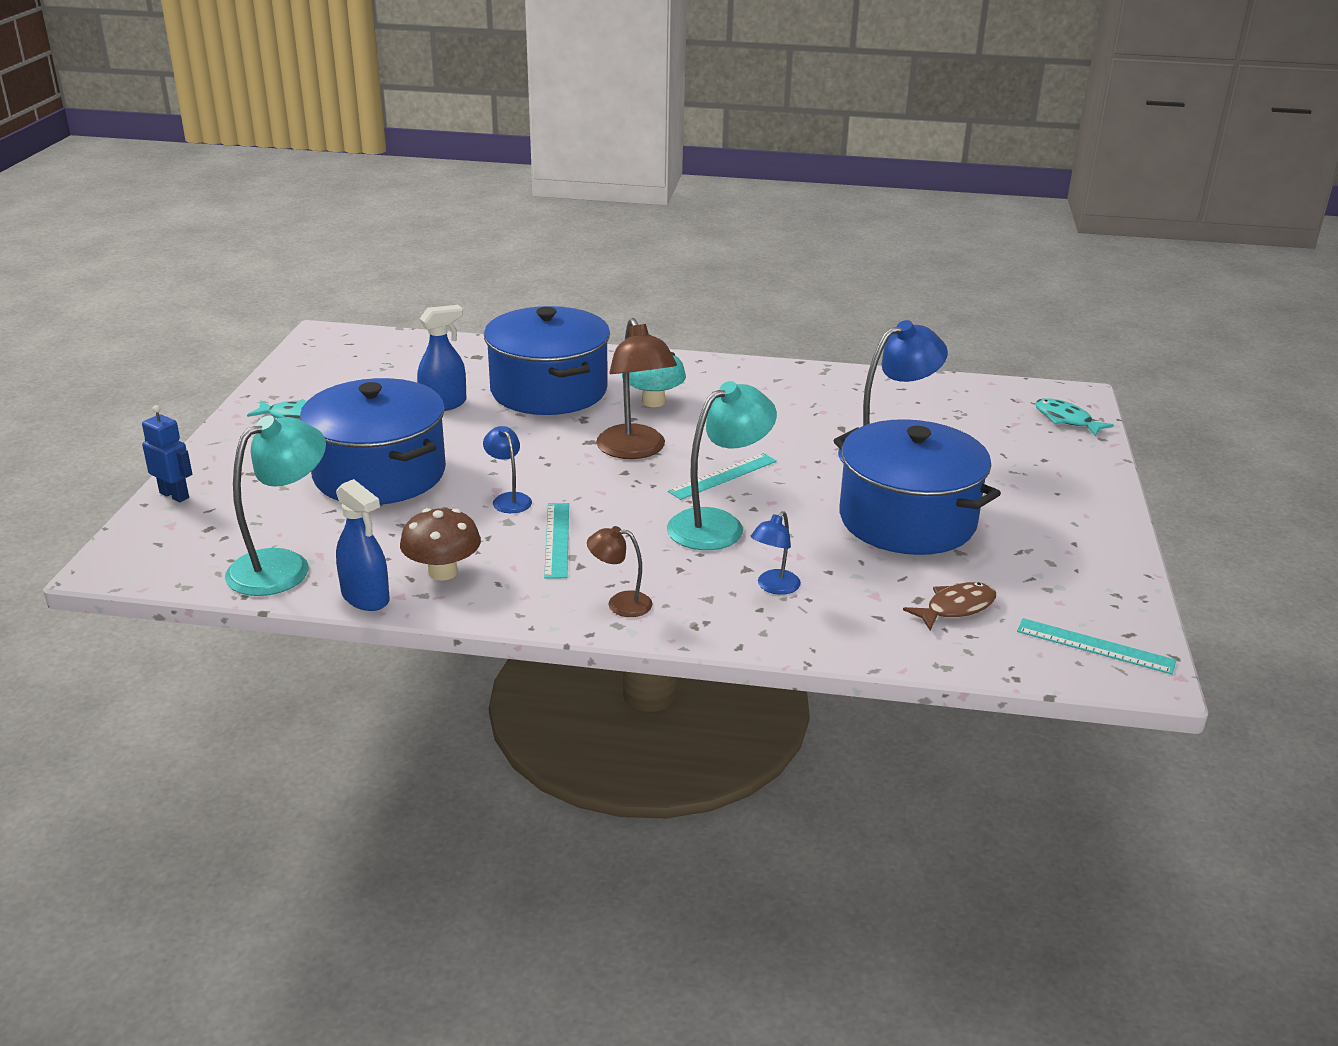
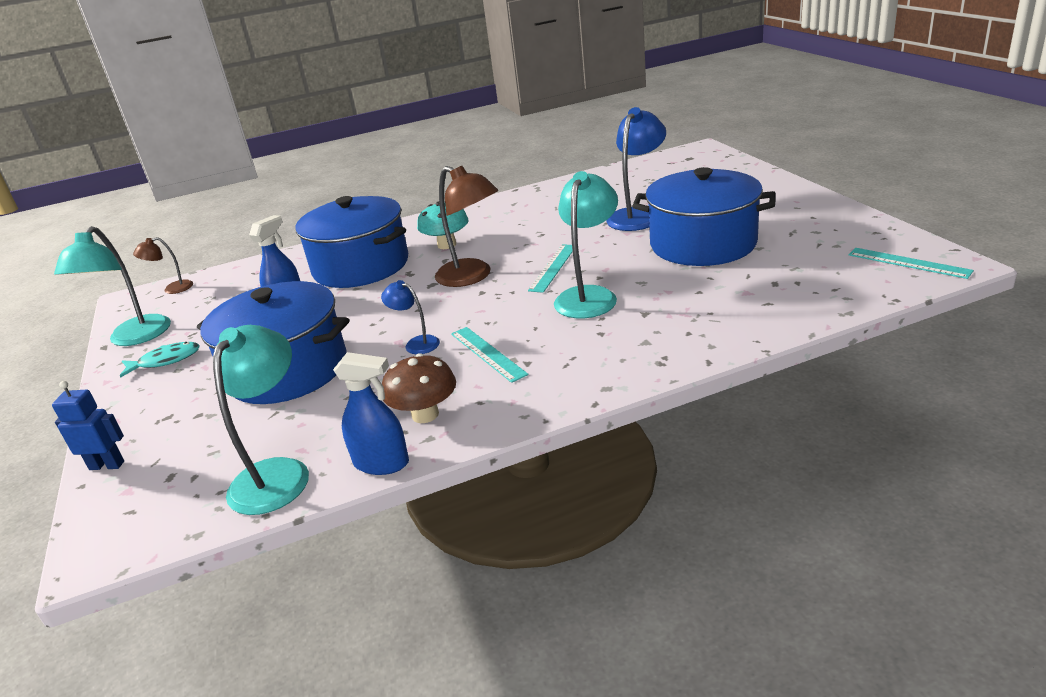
camera: 25 degrees left, 0 degrees up
(292, 380) = (134, 338): none -> turquoise lamp
(620, 603) = (589, 373): brown lamp -> brown lamp (172, 289)
(774, 587) = (678, 316): blue lamp -> none
(956, 608) = (803, 277): brown fish -> none
(1066, 420) = (713, 161): turquoise fish -> none
(1095, 646) = (908, 263): turquoise ruler -> turquoise ruler turned 45 degrees clockwise

